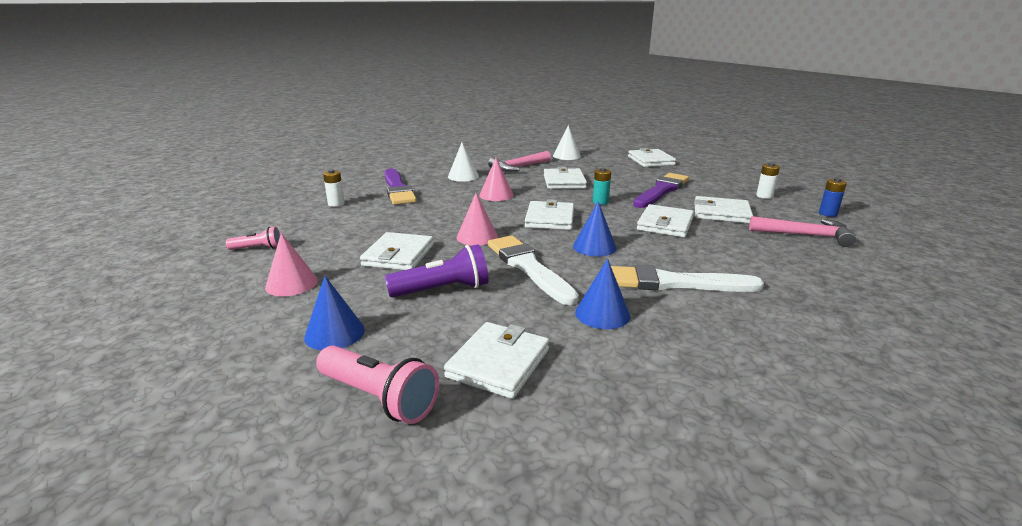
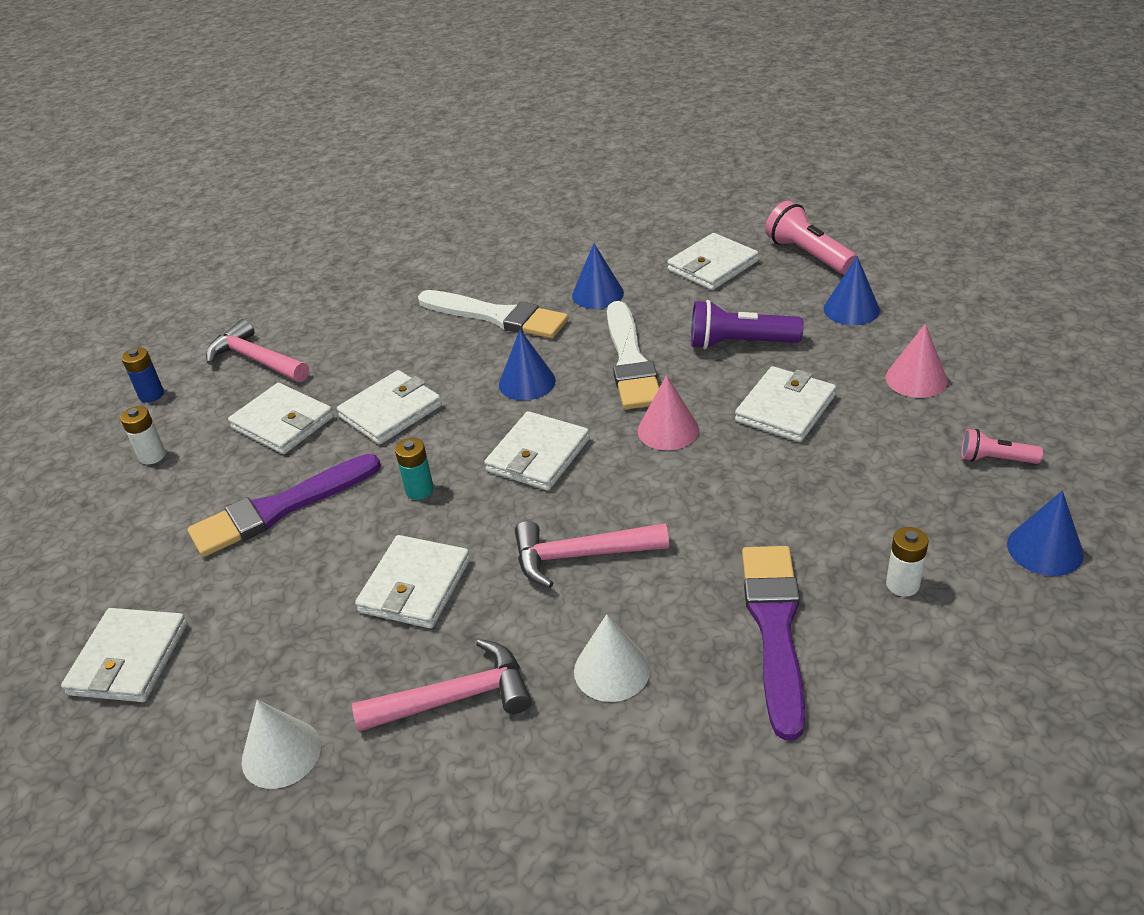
camera: 155 degrees left, 15 degrees up
(254, 220) = (1044, 549): none -> blue cone
(496, 195) = (580, 556): pink cone -> pink hammer

